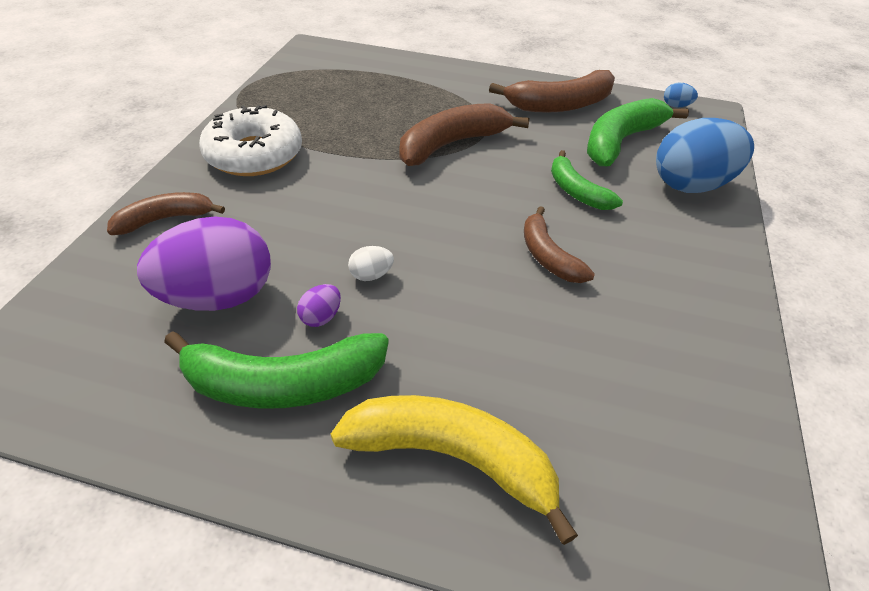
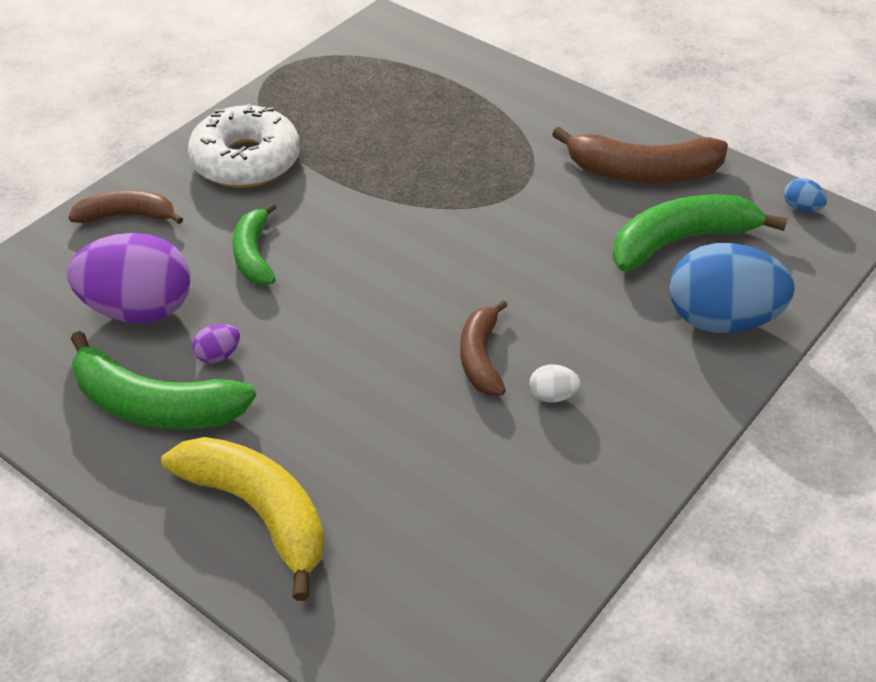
camera: 25 degrees right, 0 degrees up
(371, 275) = (287, 327): white egg -> white egg (552, 396)
(451, 144) = (468, 197): brown banana -> none
(576, 191) = (571, 292): green banana -> green banana (254, 255)

